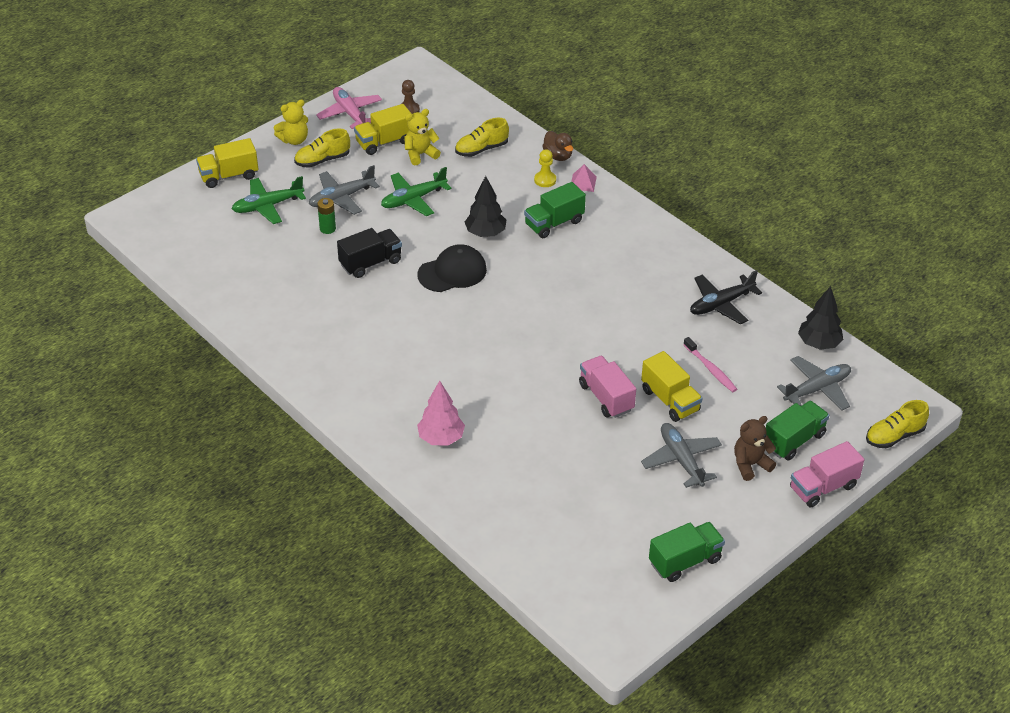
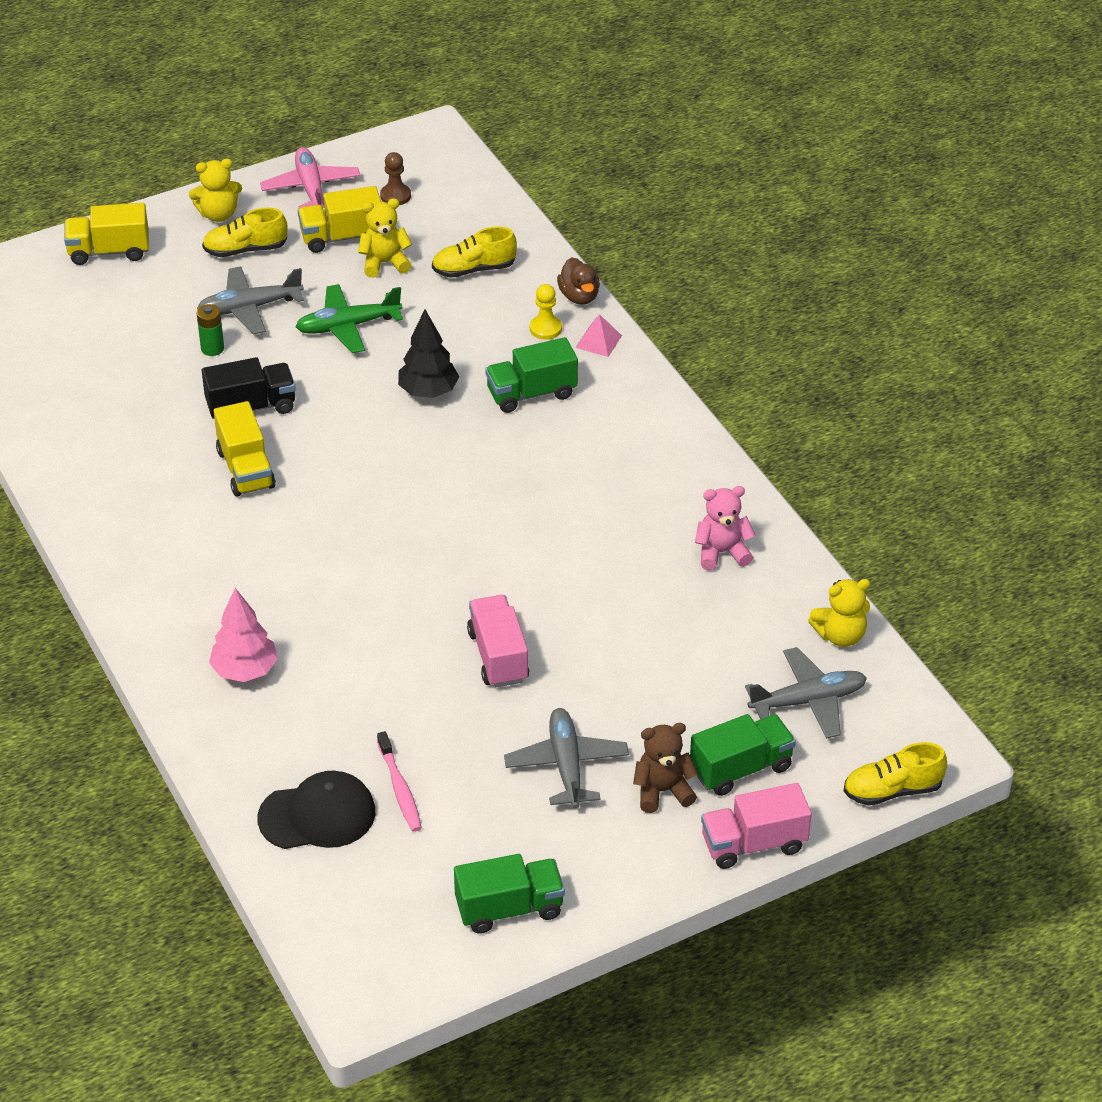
camera: 15 degrees right, 0 degrees up
(267, 206) = (144, 303): green plane -> none
(452, 272) = (358, 440): black cap -> black cap (317, 815)
(670, 400) = (587, 677): yellow truck -> yellow truck (246, 469)
(711, 369) = (665, 644): pink toothbrush -> pink toothbrush (400, 788)
(721, 304) = (722, 552): black plane -> pink teddy bear
(818, 344) = (840, 635): black tree -> yellow teddy bear

